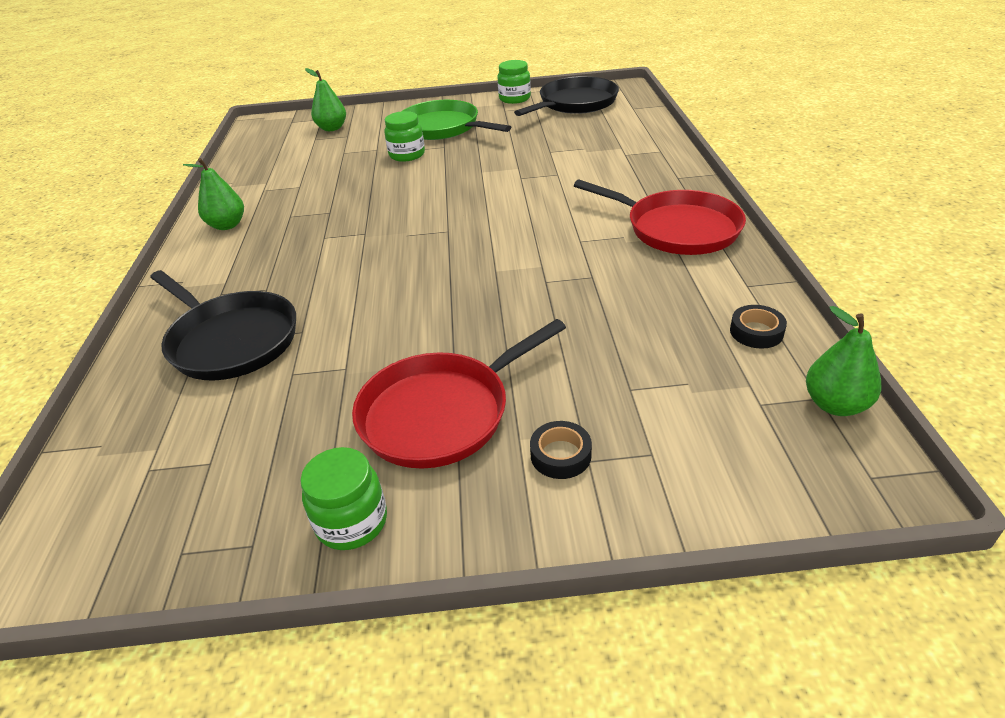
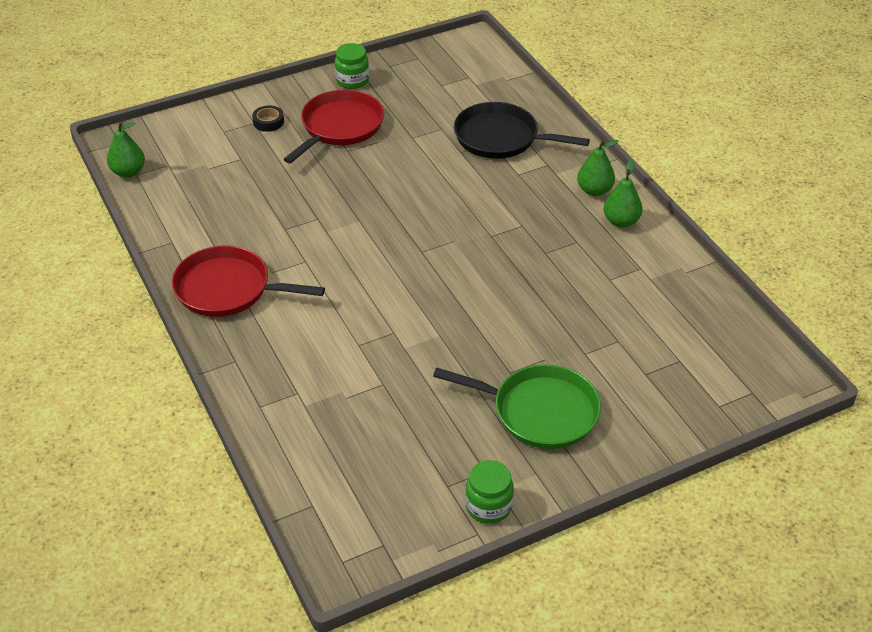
camera: 155 degrees right, 5 degrees up
(332, 128) = (681, 386): green pear -> green pear (594, 190)
(407, 155) = (541, 349): green jar -> none
(575, 103) = (396, 506): black pan -> none
(756, 332) = (168, 207): black tape -> none

